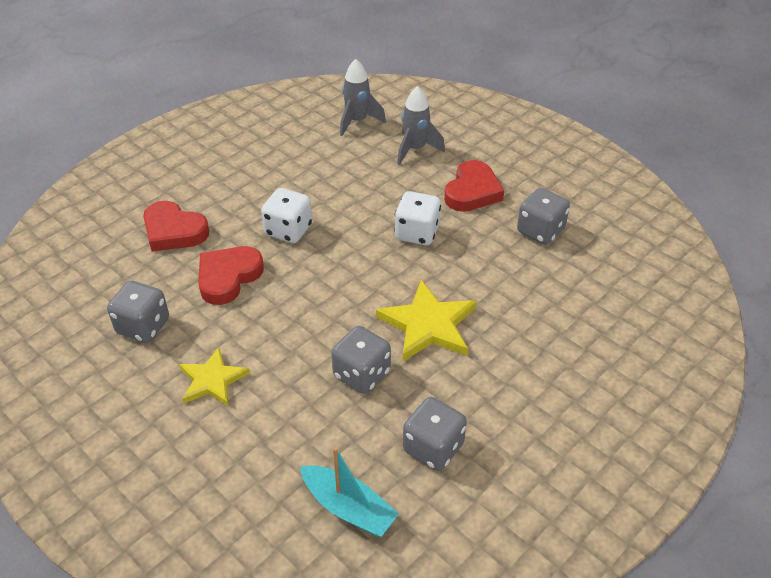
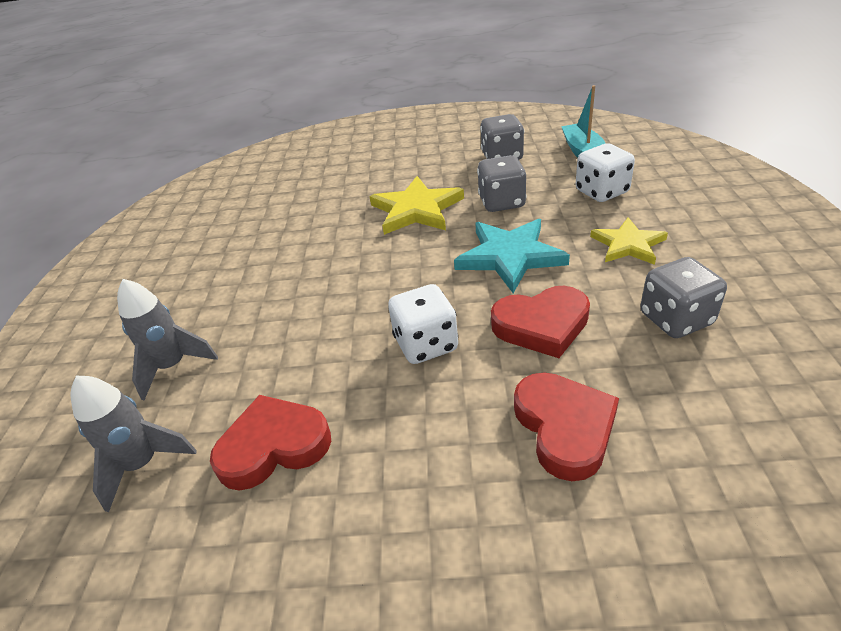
camera: 130 degrees left, 5 degrees down
(297, 318) = (510, 256): none -> turquoise star
(417, 233) = (321, 275): white dice -> white dice (601, 192)
(472, 191) = (219, 286): red heart -> red heart (273, 446)
(540, 231) = (241, 229): grey dice -> none

